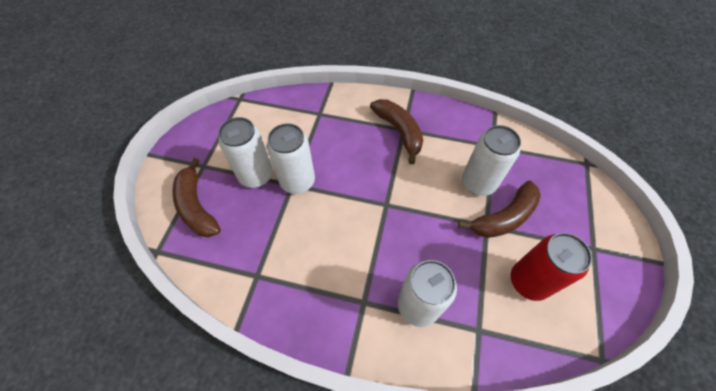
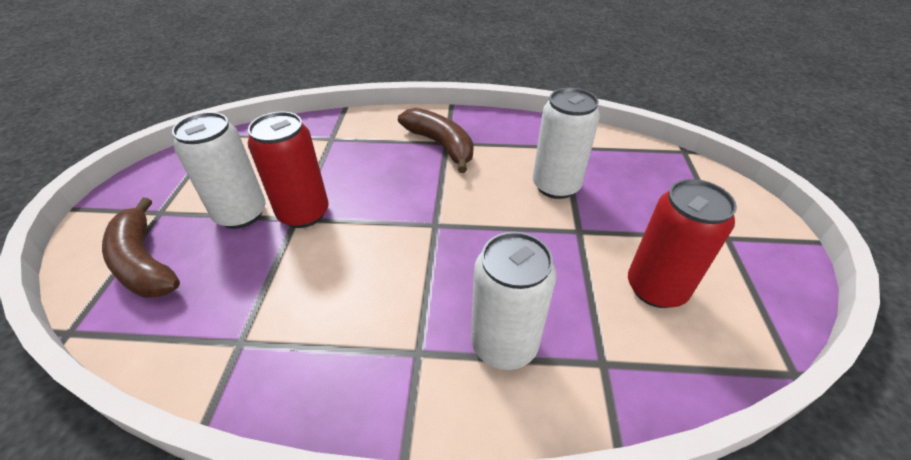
camera: 10 degrees left, 15 degrees down
(297, 181) = (303, 213): white can -> red can
(504, 217) = (600, 218): brown banana -> none

